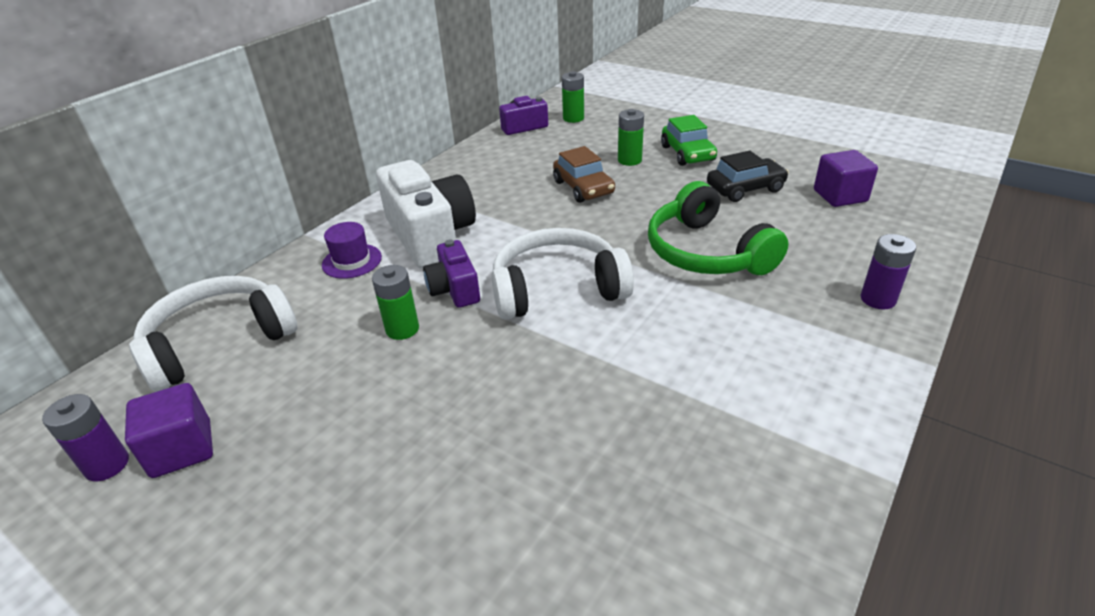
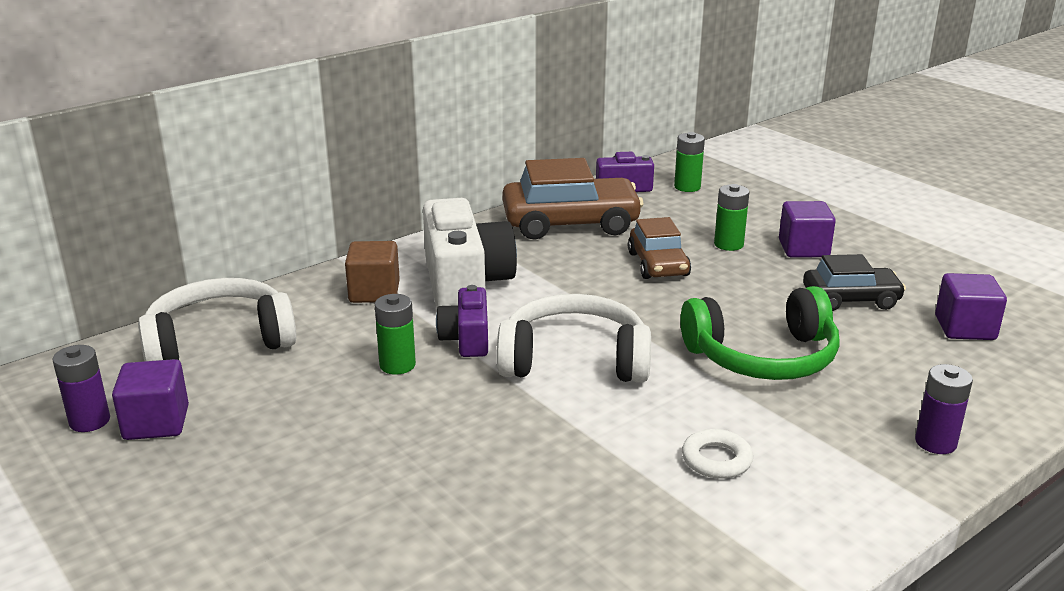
camera: 15 degrees right, 10 degrees down
(352, 261) = (374, 292): purple hat -> brown cube
(495, 165) = (570, 223): none -> brown car
(687, 153) = (803, 249): green car -> purple cube
(707, 252) = (763, 356): green headphones -> green headphones turned 90 degrees counterclockwise
(721, 357) = (716, 459): none -> white ring

